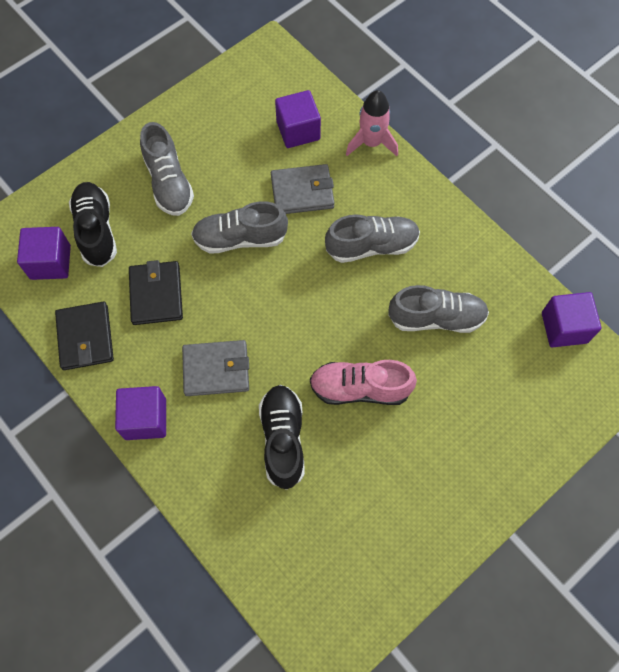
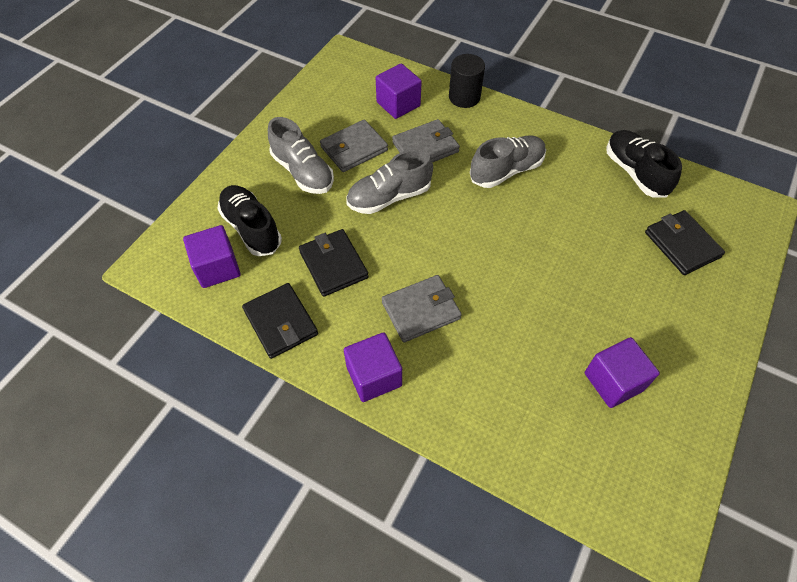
camera: 20 degrees left, 10 degrees down
(230, 171) = (354, 148): none -> grey wallet
(283, 439) = (514, 350): black shoe -> black shoe (635, 173)
(360, 388) = (559, 284): pink shoe -> none
(371, 143) = (464, 97): pink rocket -> black cylinder
(436, 318) = (591, 209): grey shoe -> none
(508, 388) = (682, 245): none -> black wallet
(564, 327) = (696, 185): purple cube -> purple cube (613, 381)

